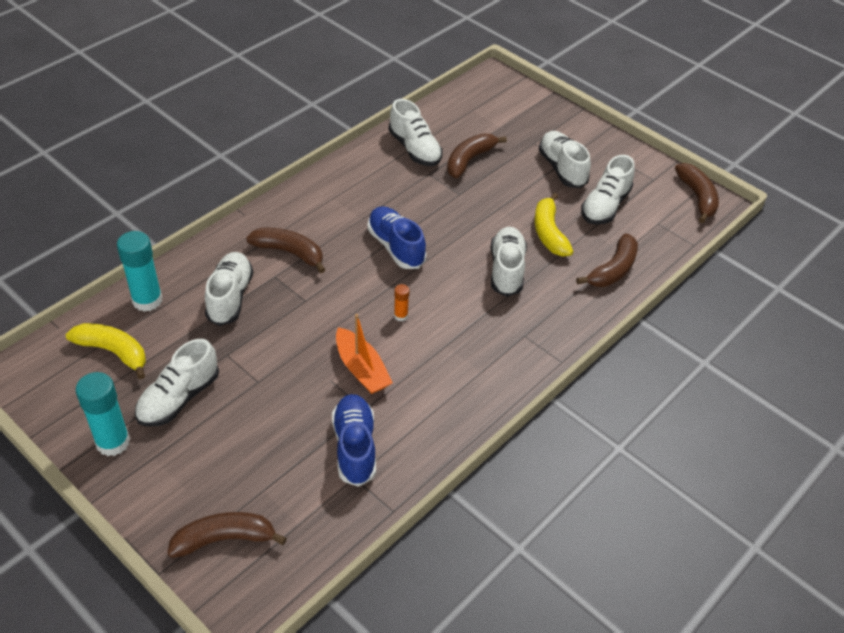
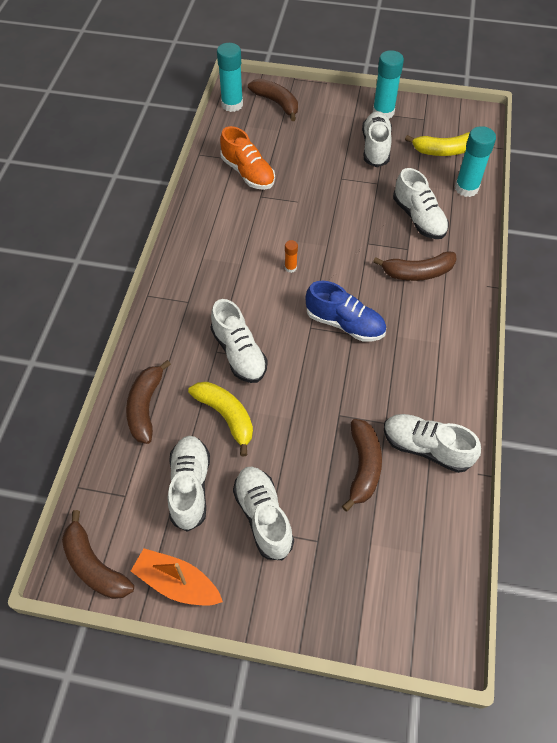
camera: 150 degrees right, 10 degrees up
(224, 539) = (276, 103): brown banana -> brown banana turned 90 degrees counterclockwise
(285, 574) = (232, 104): none -> turquoise glue stick
(354, 447) = (248, 173): blue shoe -> orange shoe
(361, 369) = (284, 217): orange boat -> orange boat (177, 583)
(562, 168) = (263, 516): white shoe -> white shoe turned 150 degrees counterclockwise

